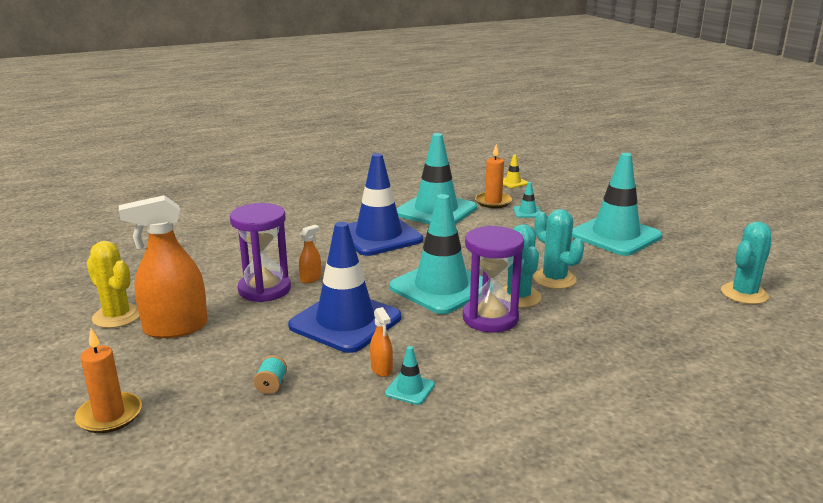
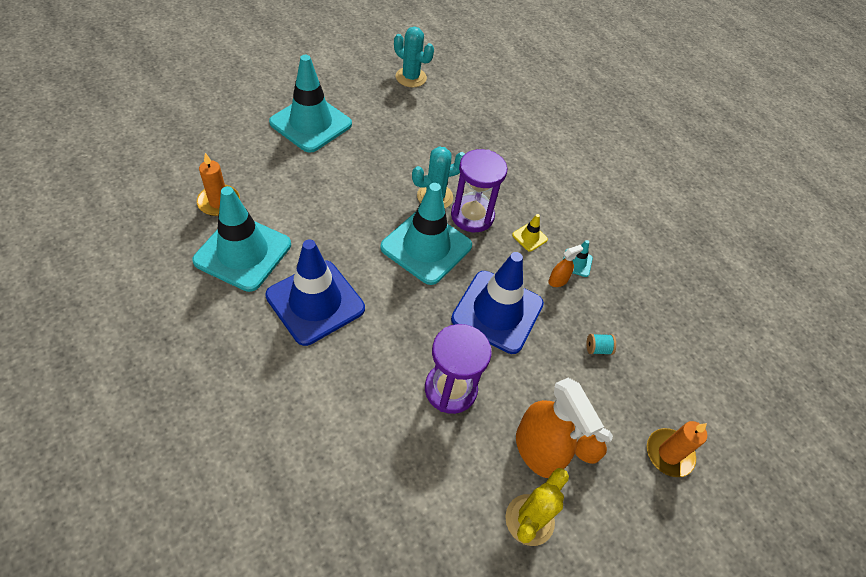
camera: 105 degrees left, 30 degrees up
(311, 278) = (422, 351): orange spray bottle -> orange spray bottle (585, 453)
(513, 182) = (157, 182): yellow traffic cone -> yellow traffic cone (529, 237)
(527, 212) = (251, 177): turquoise traffic cone -> none
(554, 279) = (401, 172): turquoise cactus -> none

